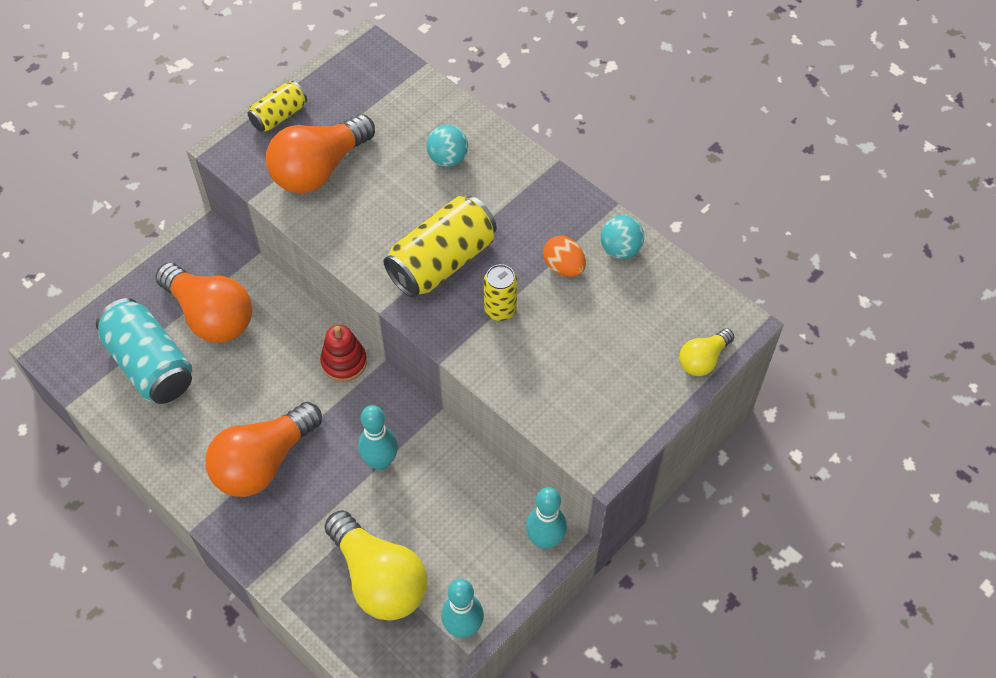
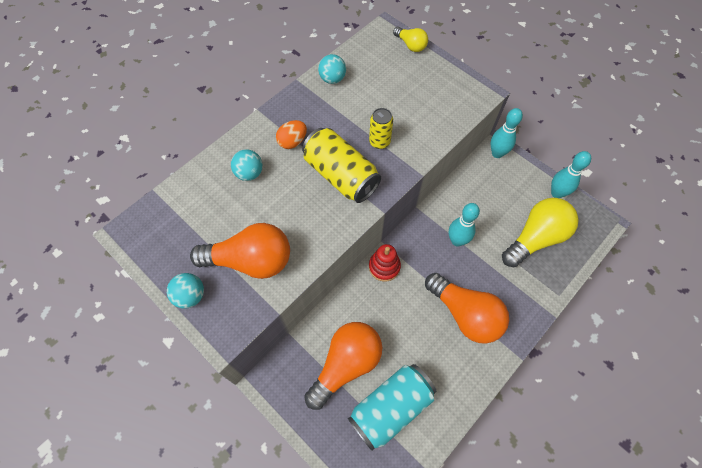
camera: 90 degrees left, 5 degrees up
(279, 116) = (190, 296): yellow can -> turquoise ball
(319, 169) = (251, 261): orange light bulb -> orange light bulb turned 45 degrees counterclockwise
(563, 267) = (346, 108): orange egg -> orange egg (292, 142)

